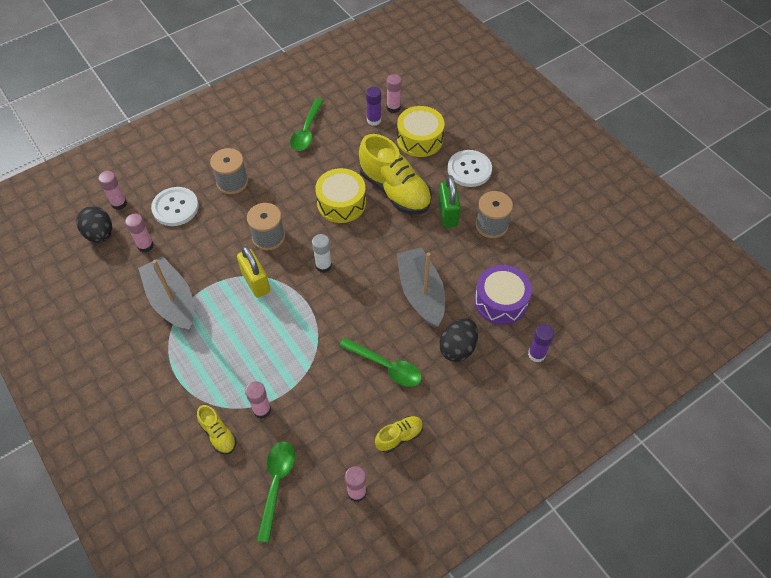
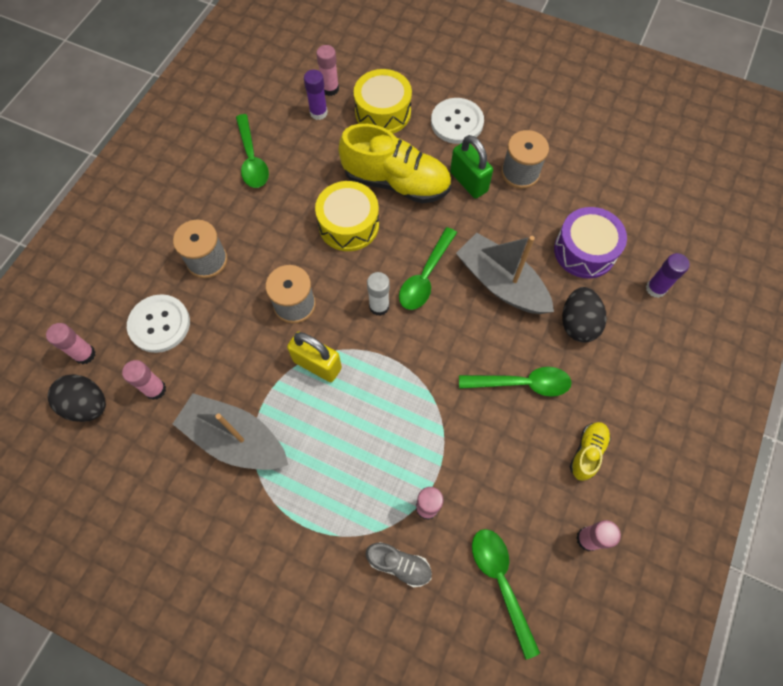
camera: 30 degrees left, 10 degrees up
(218, 434) = (399, 564): yellow shoe -> grey shoe
(370, 262) = (425, 276): none -> green spoon

